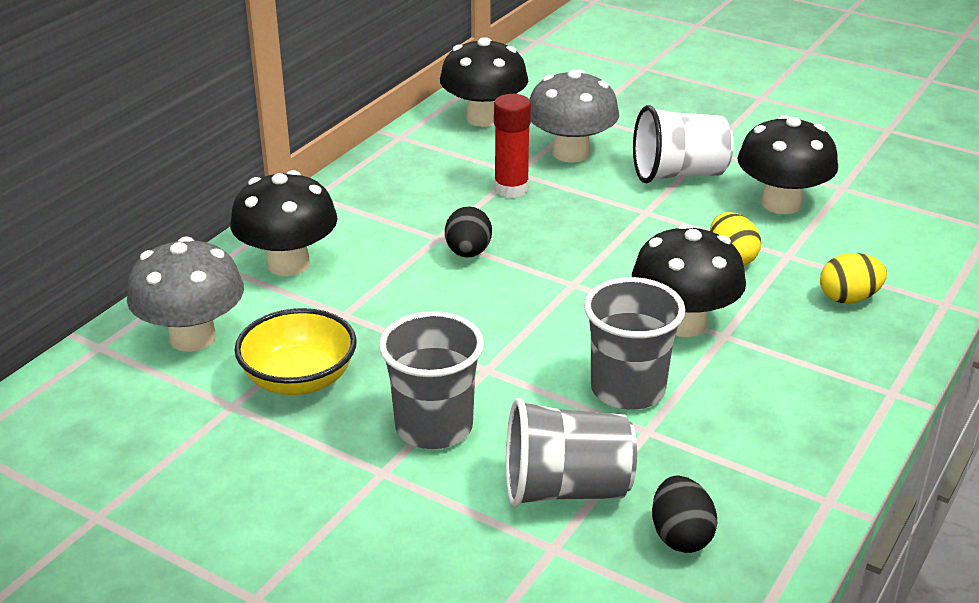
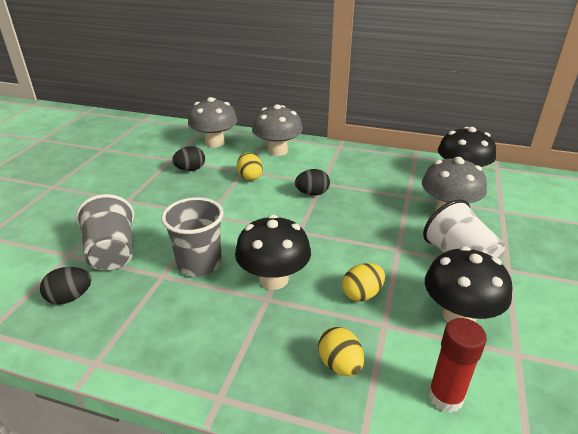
camera: 75 degrees right, 0 degrees up
(288, 264) = (277, 151): black mushroom -> grey mushroom
(299, 379) = (190, 169): yellow bowl -> black egg
(374, 309) = (249, 177): none -> yellow egg
(434, 427) = (159, 207): grey cup -> none
(511, 189) = (387, 197): red glue stick -> red glue stick (445, 397)

